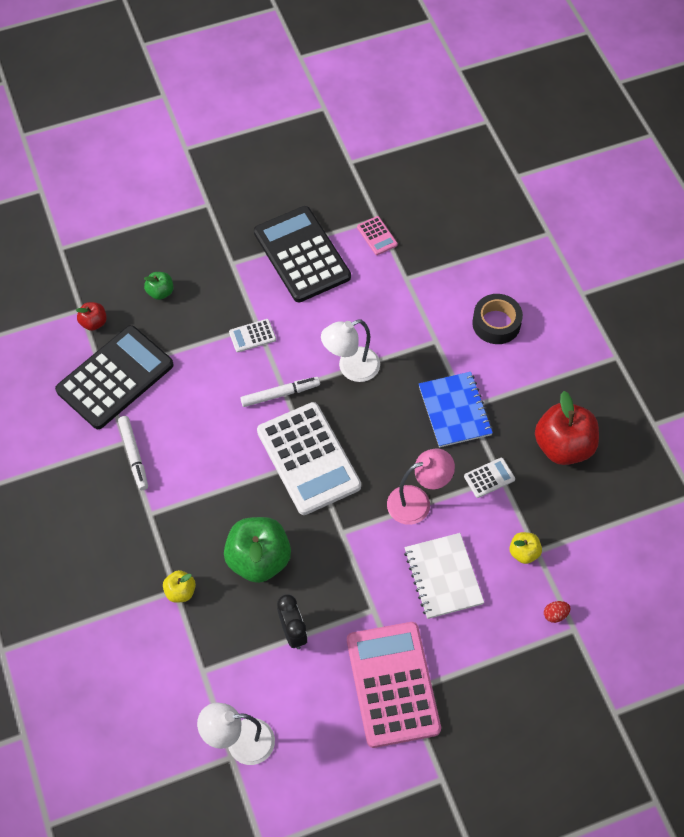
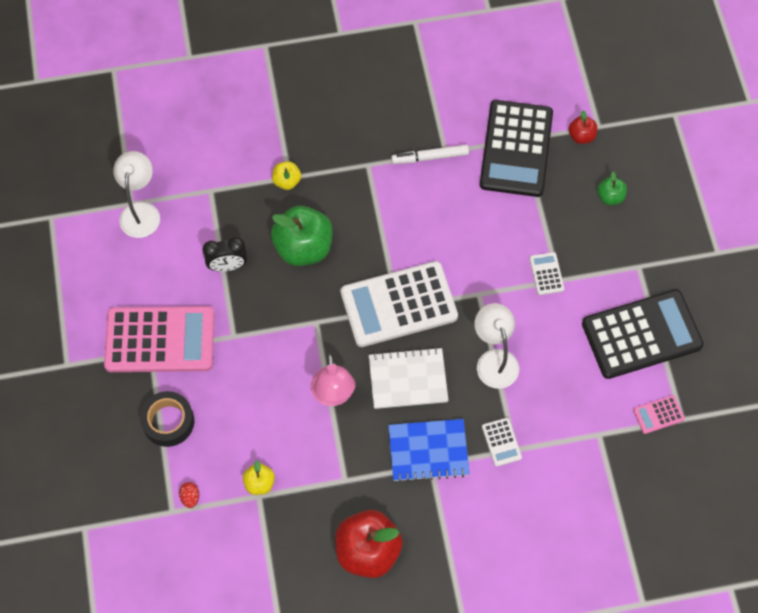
camera: 100 degrees right, 5 degrees up
(115, 378) = (516, 149): black calculator -> black calculator turned 45 degrees clockwise
(280, 394) = (474, 290): white marker -> none
(443, 577) = (251, 403): white notebook -> white notebook (408, 379)
(489, 478) = (346, 468): white calculator -> white calculator (501, 442)
(496, 323) = (528, 516): black tape -> black tape (168, 422)

